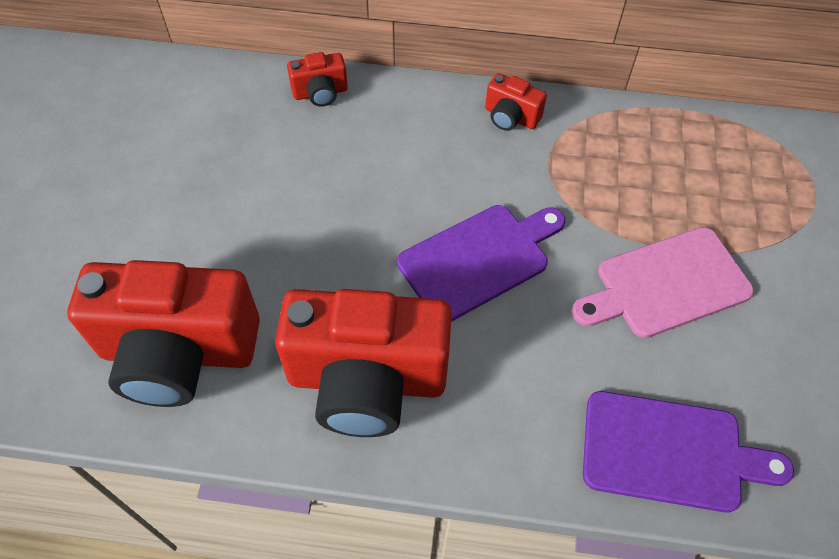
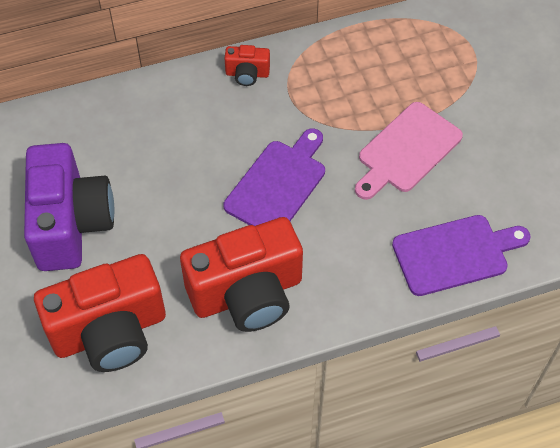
camera: 25 degrees left, 0 degrees up
(215, 206) = (71, 224): none -> purple camera
(320, 93) = (98, 109): red camera -> none

